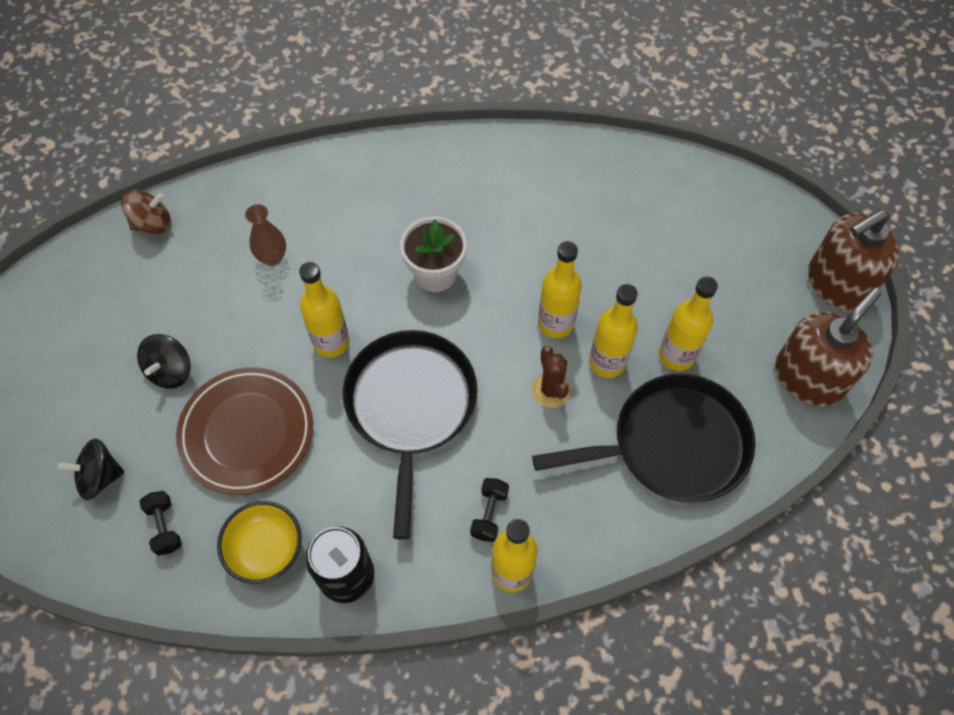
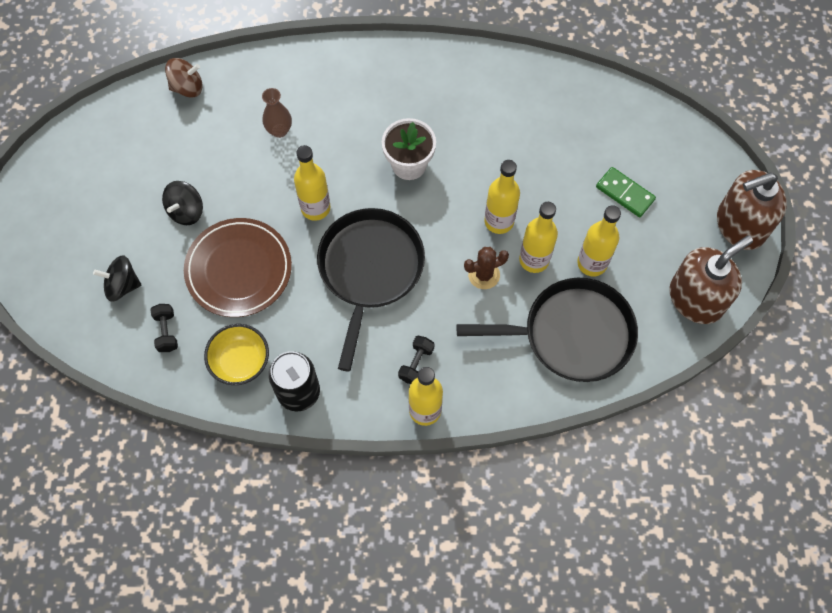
camera: 10 degrees right, 5 degrees up
(551, 390) = (484, 275): brown cactus -> brown cactus turned 75 degrees clockwise
(696, 268) = (625, 193): none -> green domino

